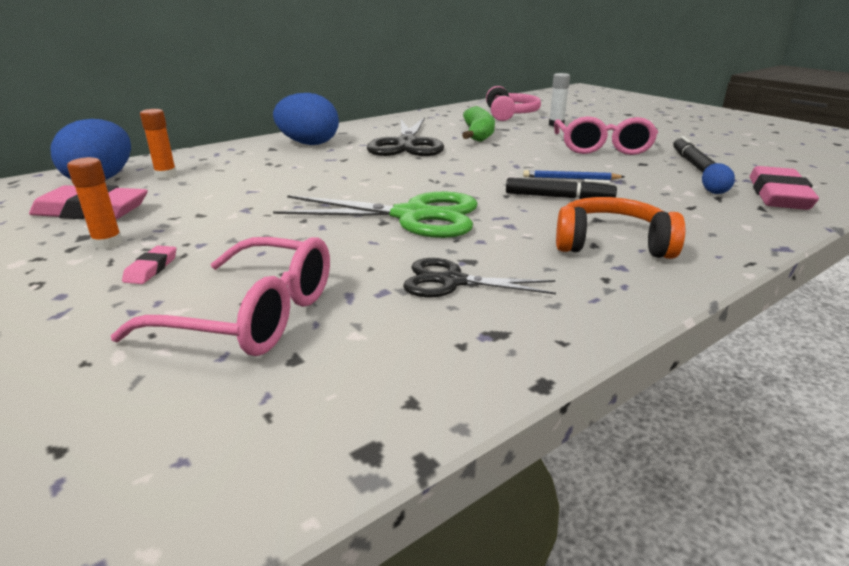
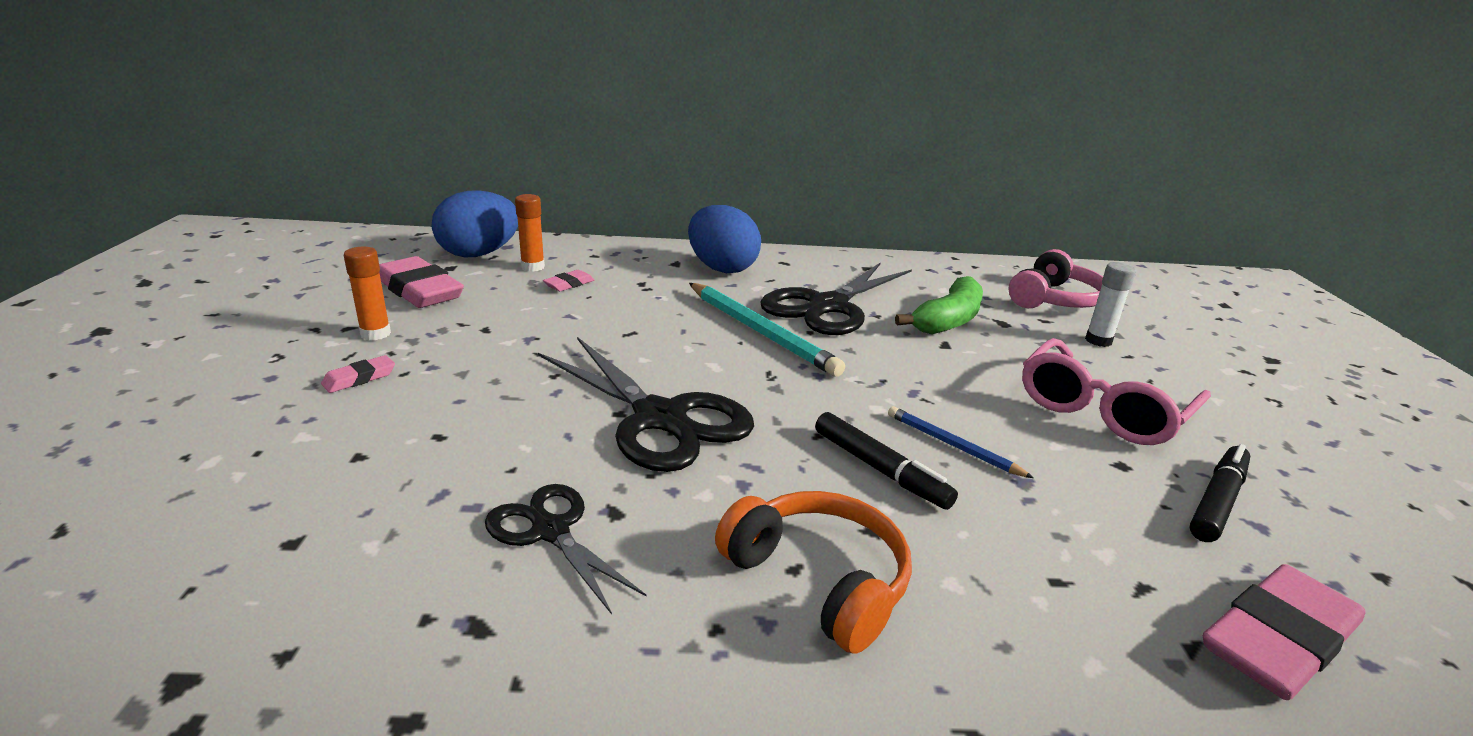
camera: 35 degrees right, 0 degrees up
(216, 176) = (569, 284): none -> pink eraser
(252, 315) = (340, 473): pink glasses -> none
(391, 164) = (760, 332): none -> turquoise pencil
(413, 216) = (661, 418): green scissors -> black scissors
(714, 192) = (1154, 573): blue egg -> none

